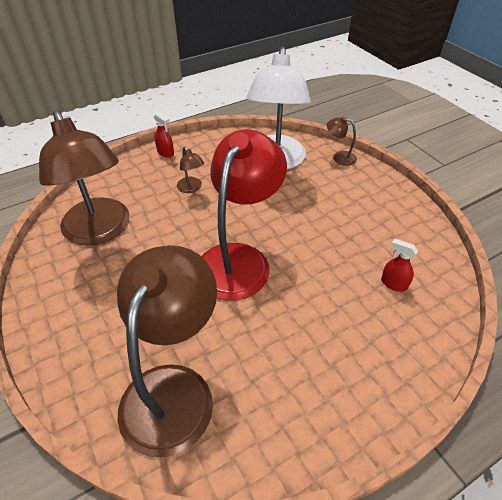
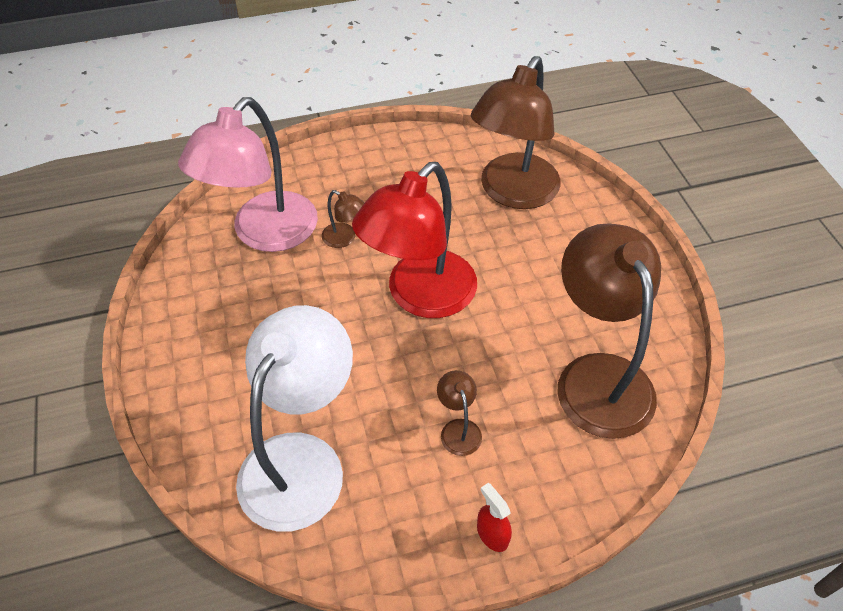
camera: 165 degrees left, 5 degrees up
(339, 157) = (191, 443): brown lamp -> brown lamp (345, 238)
(393, 284) = (264, 234): red spray bottle -> pink lamp

